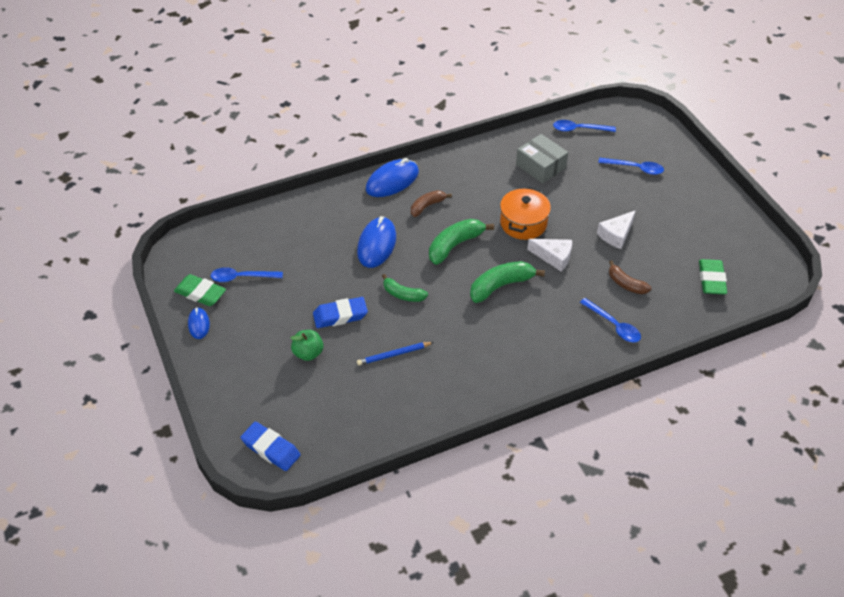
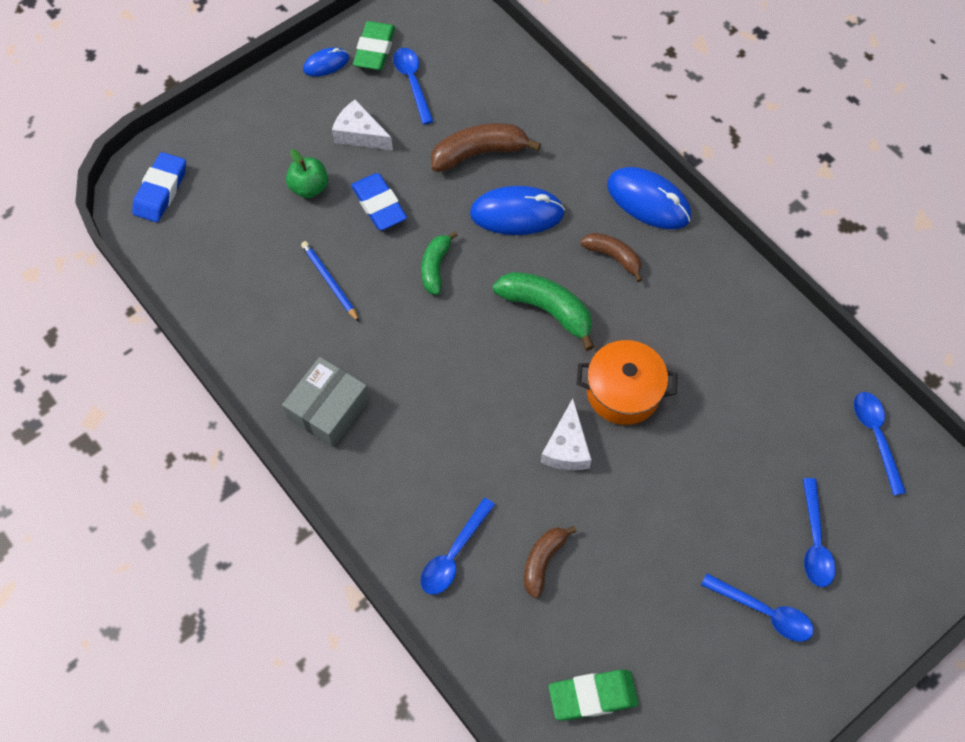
camera: 75 degrees right, 15 degrees up
(320, 253) = (479, 153): none -> brown banana
(501, 286) = (487, 386): green banana -> none
(540, 166) = (760, 393): grey box -> grey box (328, 409)
(616, 235) = (645, 532): white cheese -> white cheese (360, 134)
(672, 198) = (764, 612): none -> blue spoon

